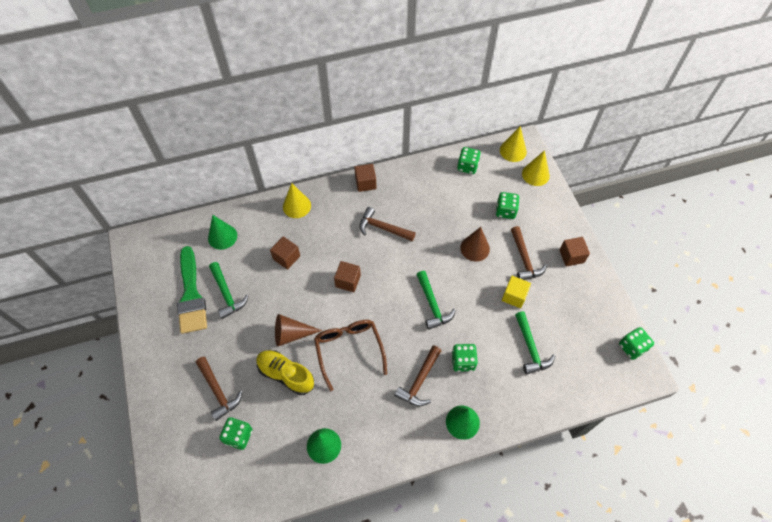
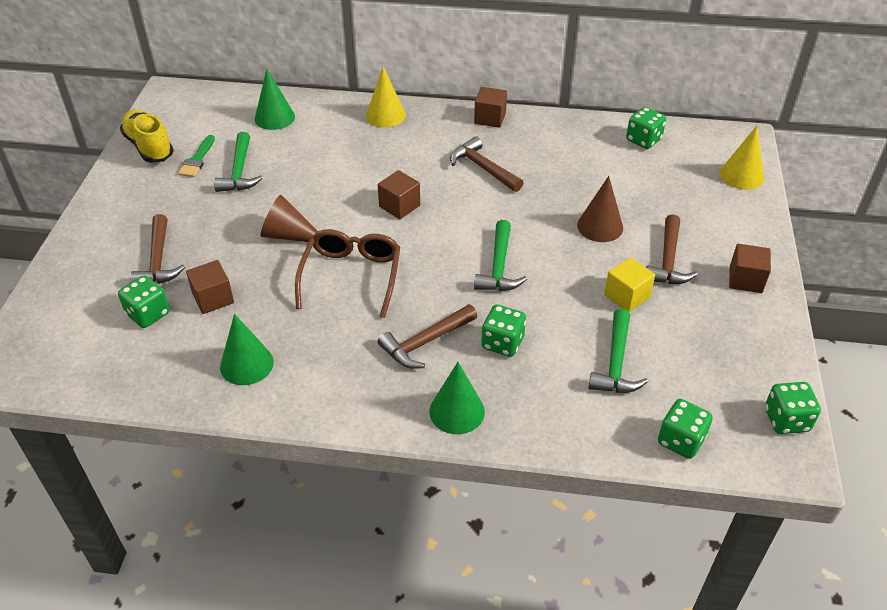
camera: 25 degrees right, 15 degrees down
(191, 295) = (197, 160): green brush -> green brush, size x0.50
(286, 257) = (337, 159): brown cube -> brown cube (213, 298)
(286, 375) = (252, 273): yellow shoe -> yellow shoe (149, 147)
(505, 211) = (671, 201): green dice -> green dice (680, 440)
(513, 151) = (721, 142): yellow cone -> none

